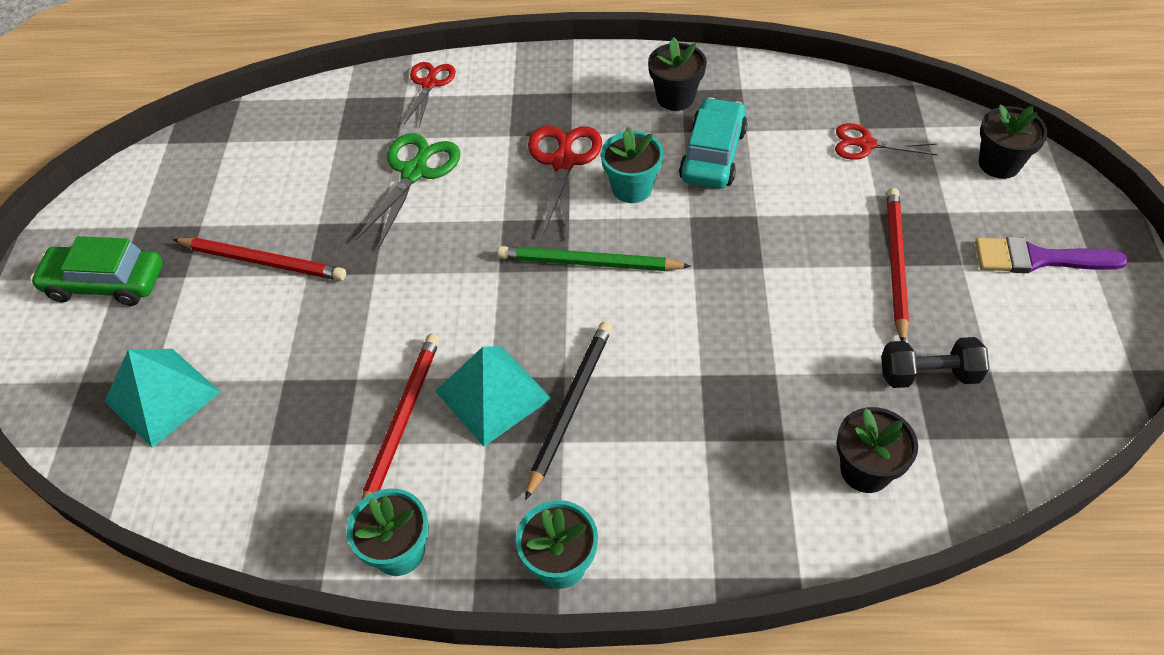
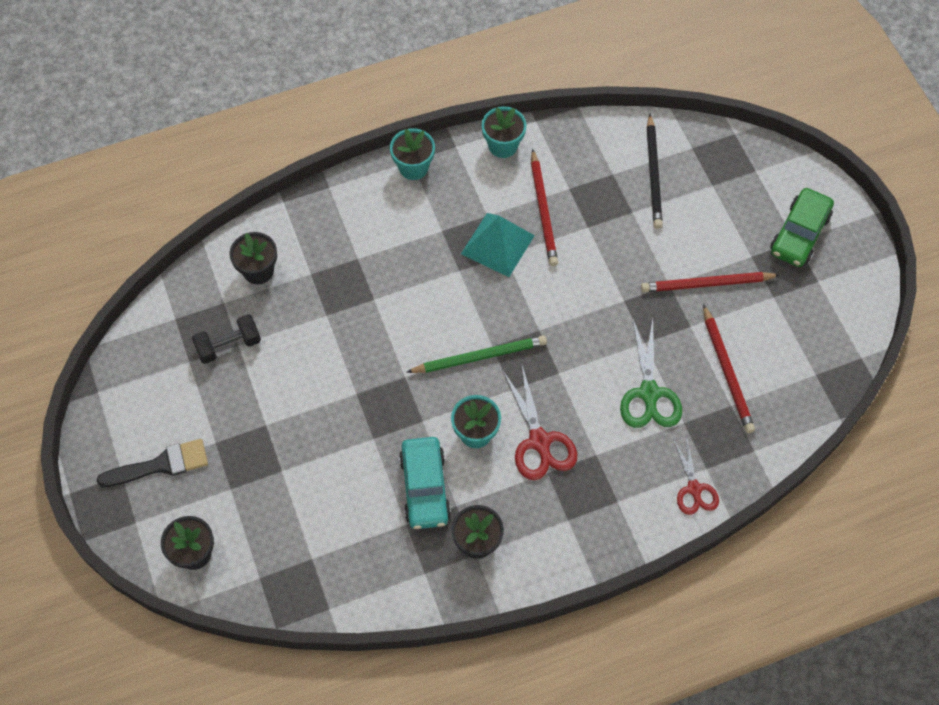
camera: 155 degrees right, 10 degrees up
(106, 283) = (799, 234): green car -> green car turned 135 degrees clockwise
(162, 396) = (698, 179): turquoise pyramid -> none
(570, 406) = (447, 252): black pencil -> black pencil (653, 174)
(865, 144) = (305, 540): red scissors -> none
(895, 264) = (263, 426): red pencil -> red pencil (727, 371)
(1038, 259) = (161, 465): purple brush -> black brush

